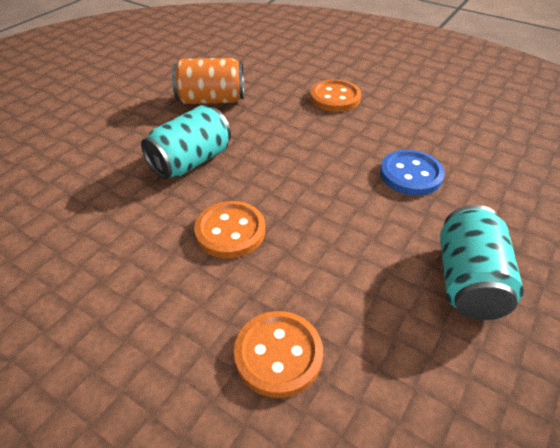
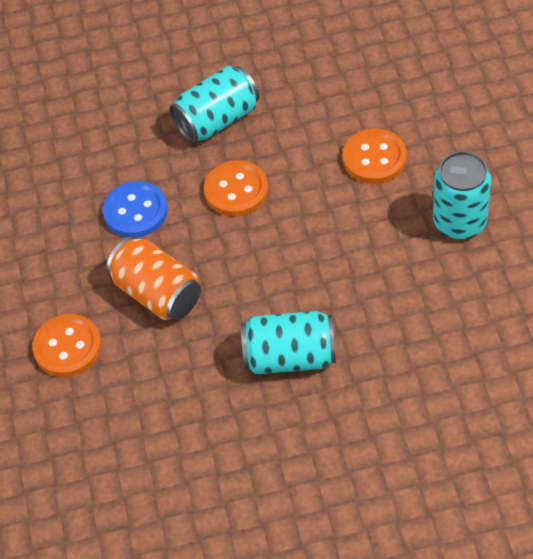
camera: 130 degrees left, 10 degrees up
(122, 347) = (459, 222): none -> turquoise can
(211, 100) = (188, 442): orange can -> orange can (157, 293)
(230, 231) = (325, 258): orange button -> orange button (236, 190)

